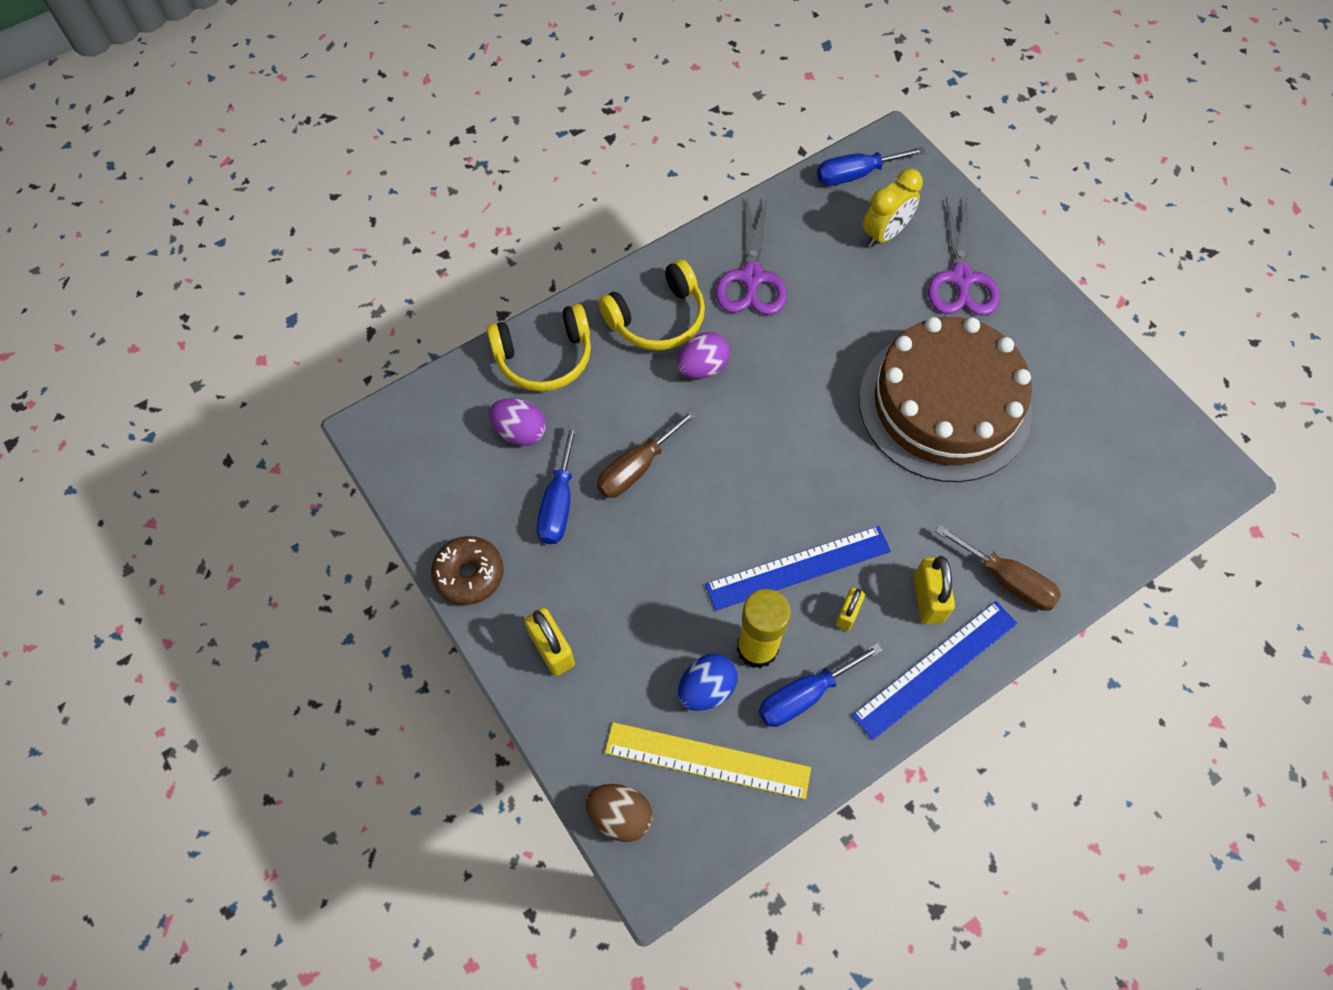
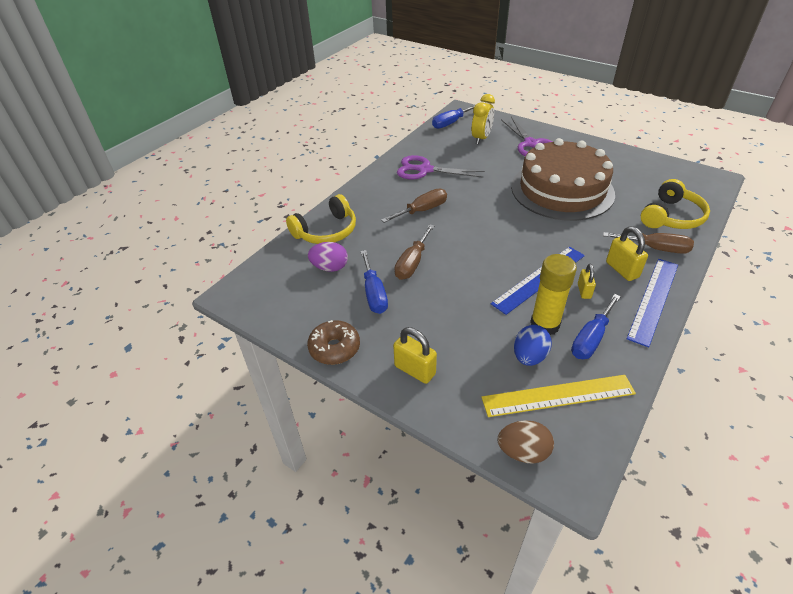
camera: 20 degrees left, 20 degrees down
(657, 318) = (383, 198): yellow headphones -> yellow headphones (671, 216)
(702, 367) = (422, 210): purple egg -> brown screwdriver
(752, 278) = (424, 170): purple scissors -> purple scissors turned 120 degrees clockwise

